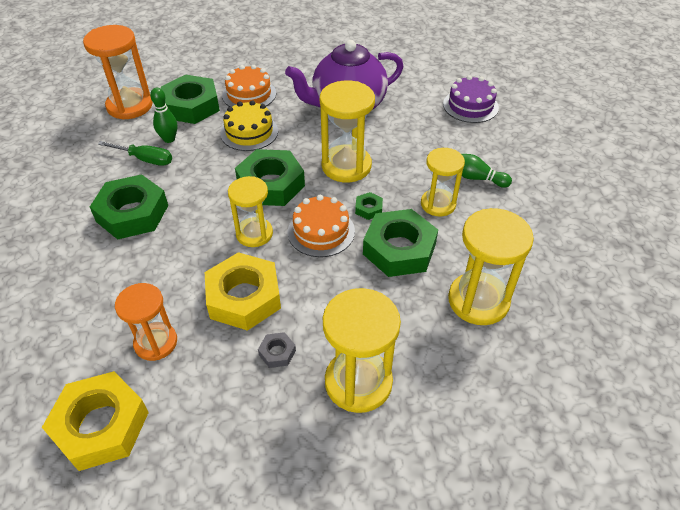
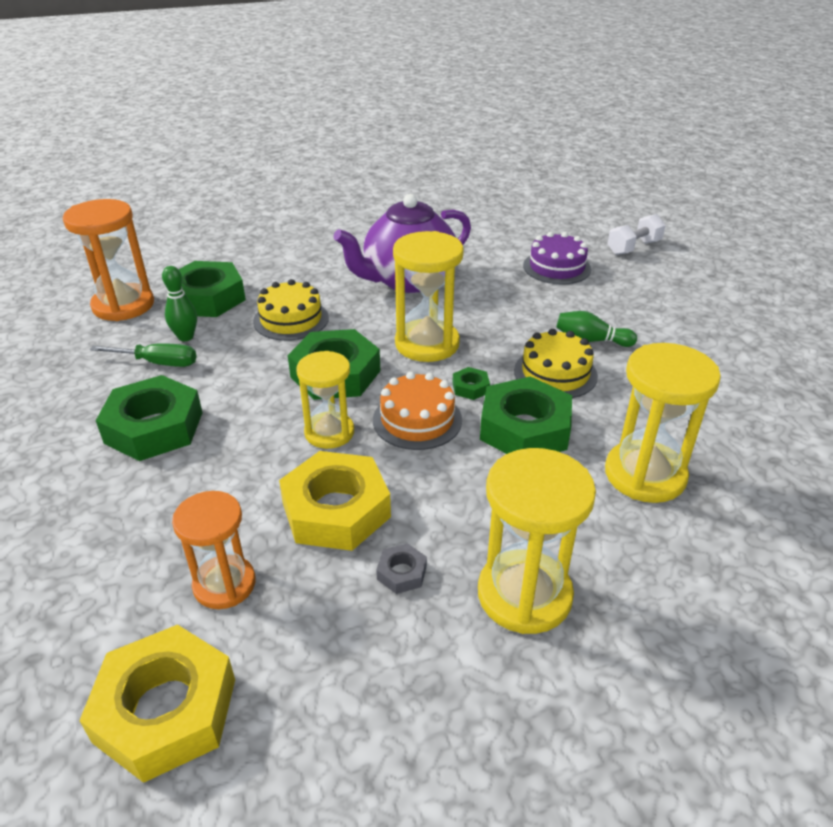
camera: 10 degrees left, 10 degrees down
(249, 94) = (279, 279): orange cake -> none
(438, 204) = (555, 373): yellow hourglass -> yellow cake
(541, 93) = (633, 248): none -> white dumbbell

